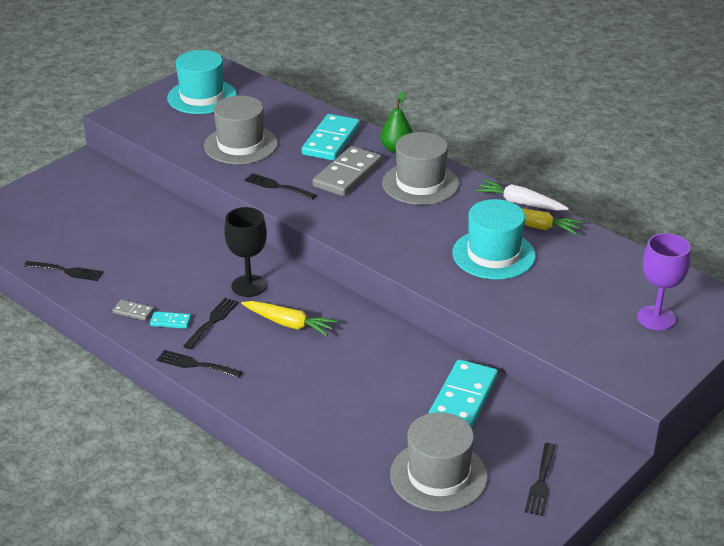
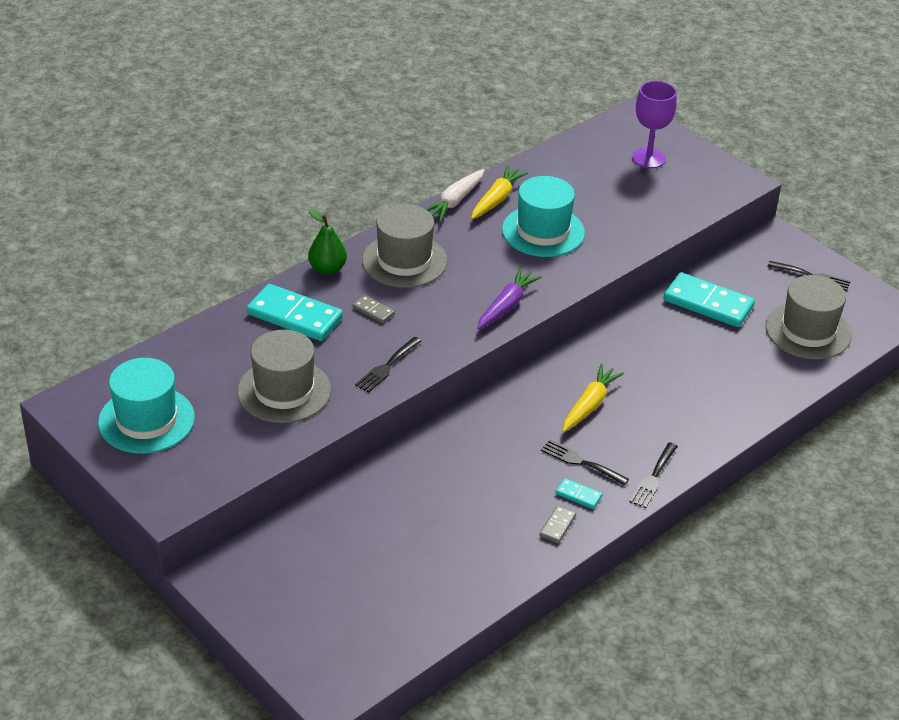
camera: 85 degrees left, 5 degrees up
(67, 271) = (470, 586): black fork -> none
(170, 321) = (578, 495): turquoise domino -> turquoise domino turned 75 degrees counterclockwise
(249, 286) = (519, 430): black goblet -> none
(347, 174) = (373, 311): grey domino -> grey domino, size x0.46
(372, 240) = (506, 306): none -> purple carrot

